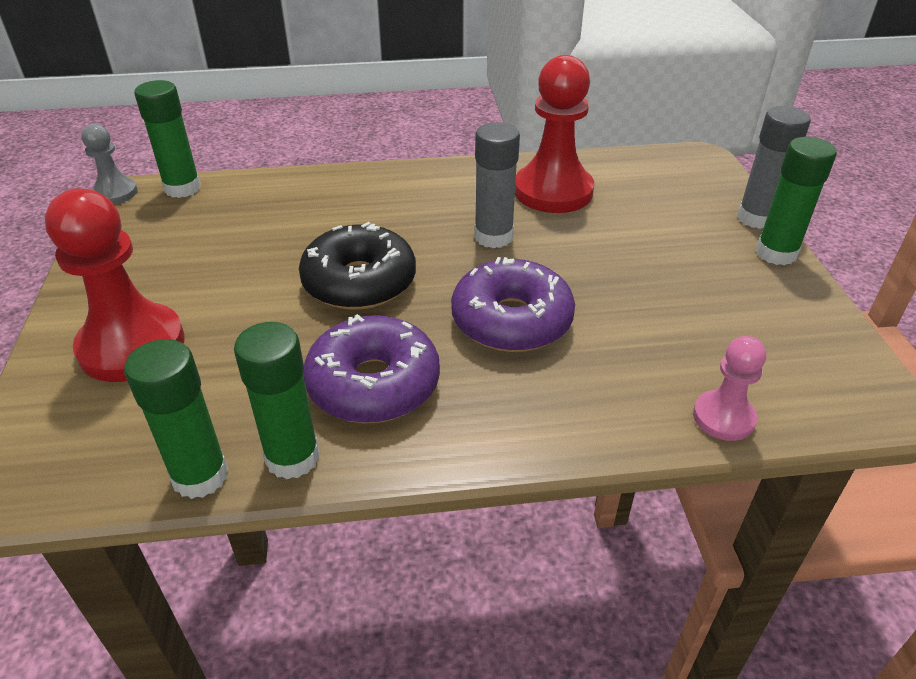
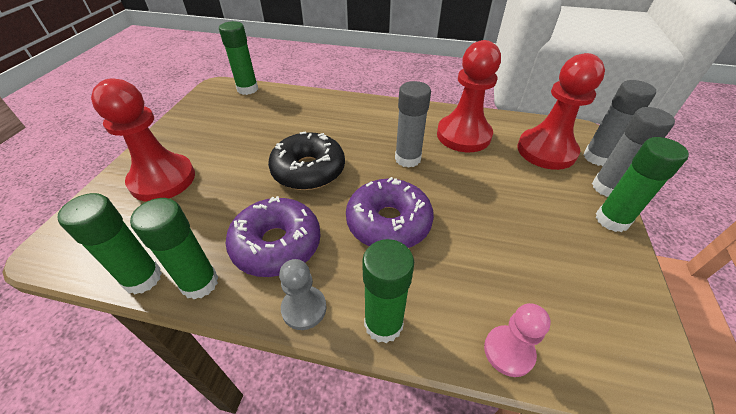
camera: 20 degrees right, 5 degrees up
(115, 193) = (213, 85): grey pawn -> grey pawn (304, 308)
(568, 432) = (383, 324): none -> green glue stick
(667, 190) = (546, 151): none -> red pawn
(731, 185) = (597, 157): none -> grey glue stick

